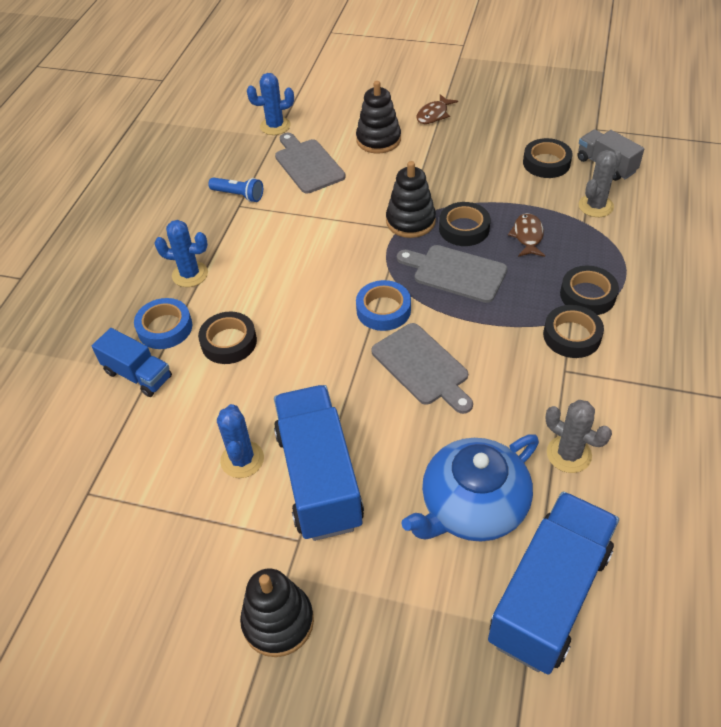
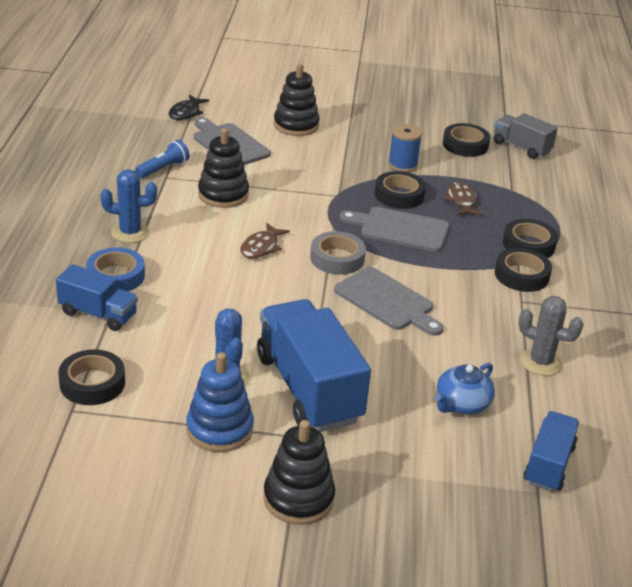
camera: 15 degrees left, 15 degrees down
(220, 526) = (219, 429): none -> blue stacking toy
(229, 342) = (187, 286): black tape -> black tape (92, 383)
(239, 195) = (163, 169): blue flashlight -> blue flashlight turned 60 degrees counterclockwise
(275, 126) = (186, 113): blue cactus -> black fish
(383, 310) = (337, 258): blue tape -> grey tape
(410, 221) = (345, 189): black stacking toy -> black stacking toy (223, 194)
(434, 115) = (346, 106): brown fish -> brown fish (261, 247)
(472, 506) = (462, 403): blue teapot -> blue teapot, size x0.56
(475, 189) = (402, 165): none -> blue spool
(549, 595) = (548, 464): blue truck -> blue truck, size x0.55
(595, 206) = (519, 178): grey cactus -> none

